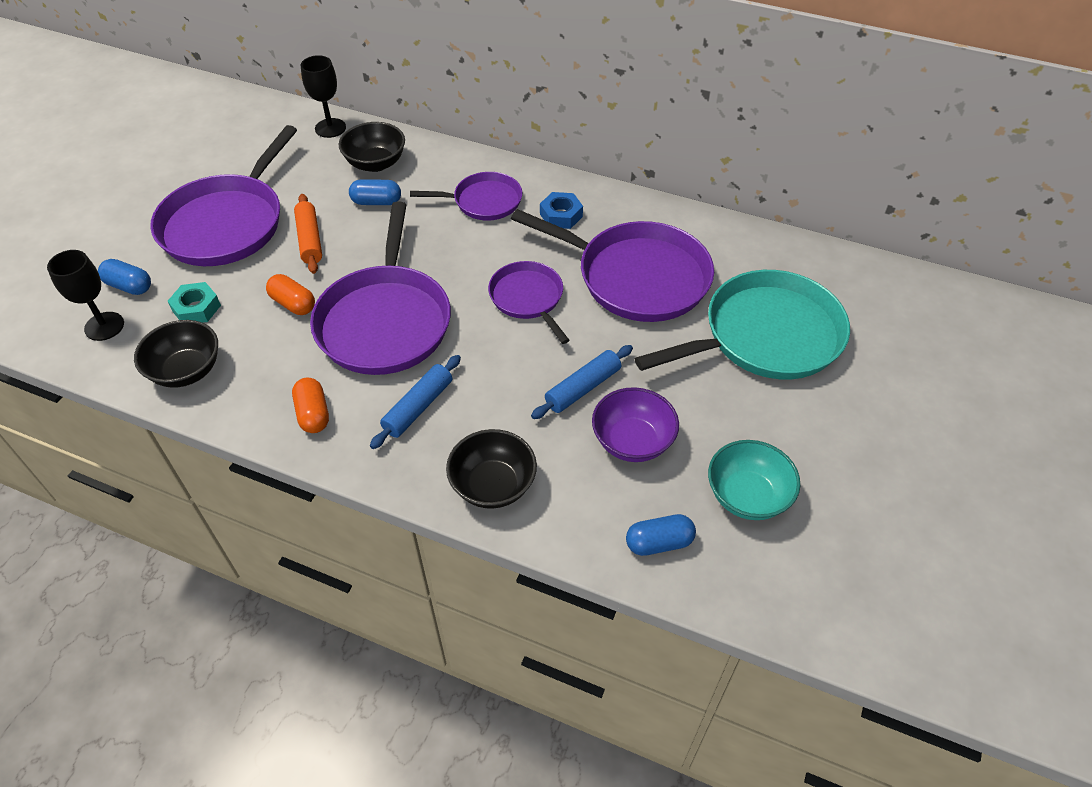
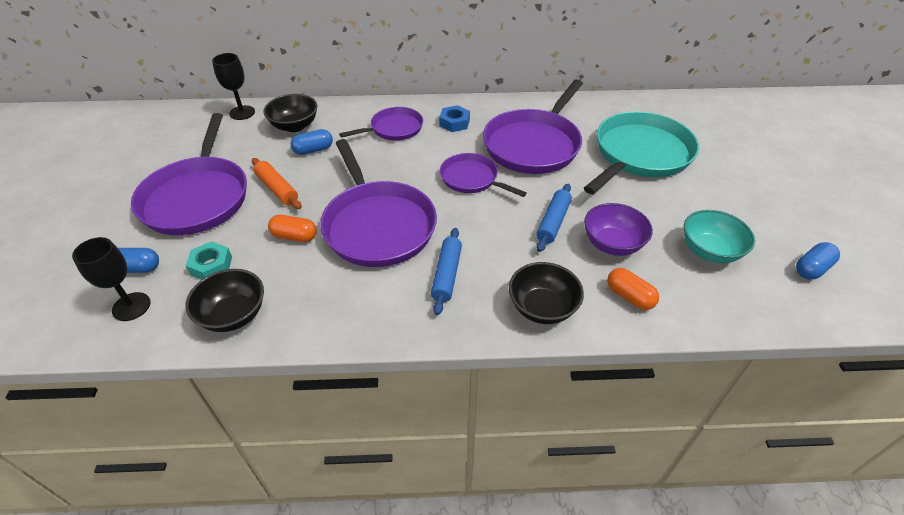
camera: 25 degrees left, 5 degrees down
(313, 414) = (367, 309): orange capsule -> orange capsule (629, 296)
(637, 277) = (533, 145): purple pan -> purple pan turned 120 degrees clockwise
(659, 543) = (682, 301): blue capsule -> blue capsule (812, 269)

